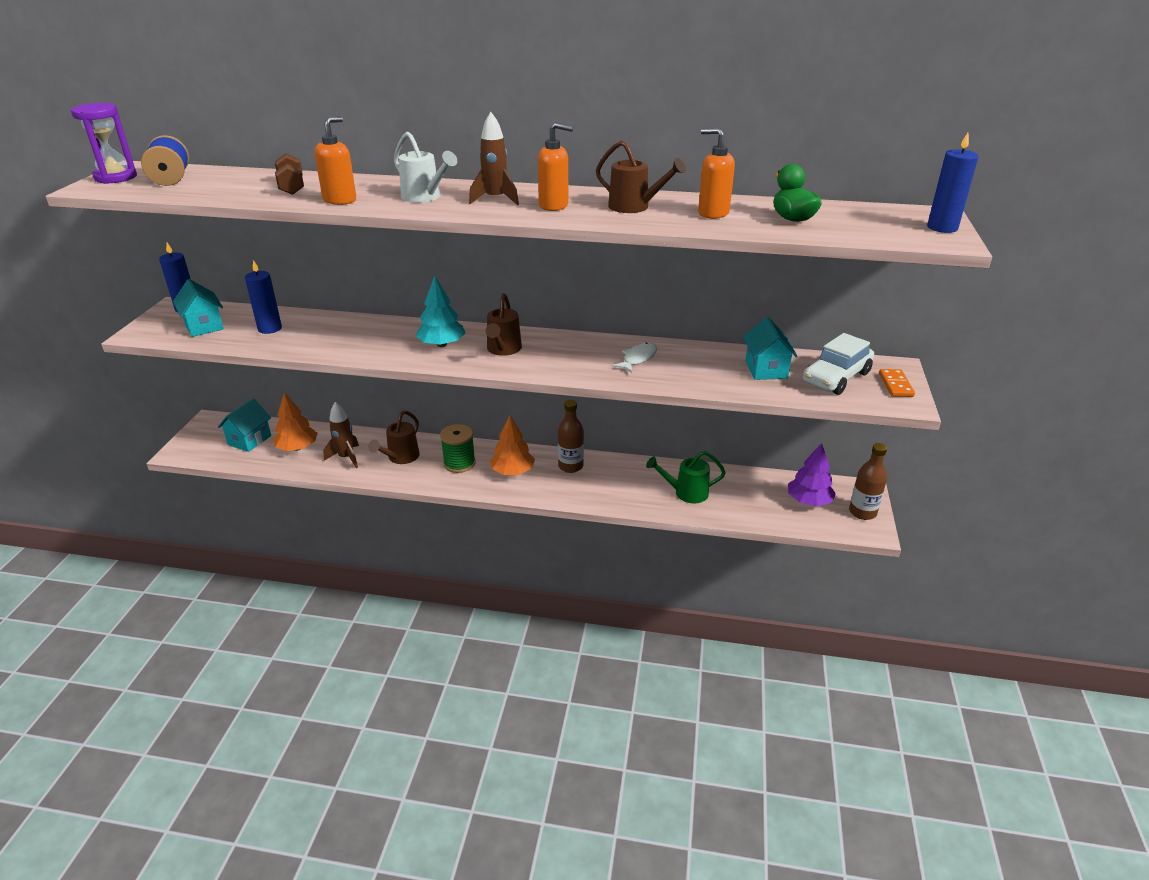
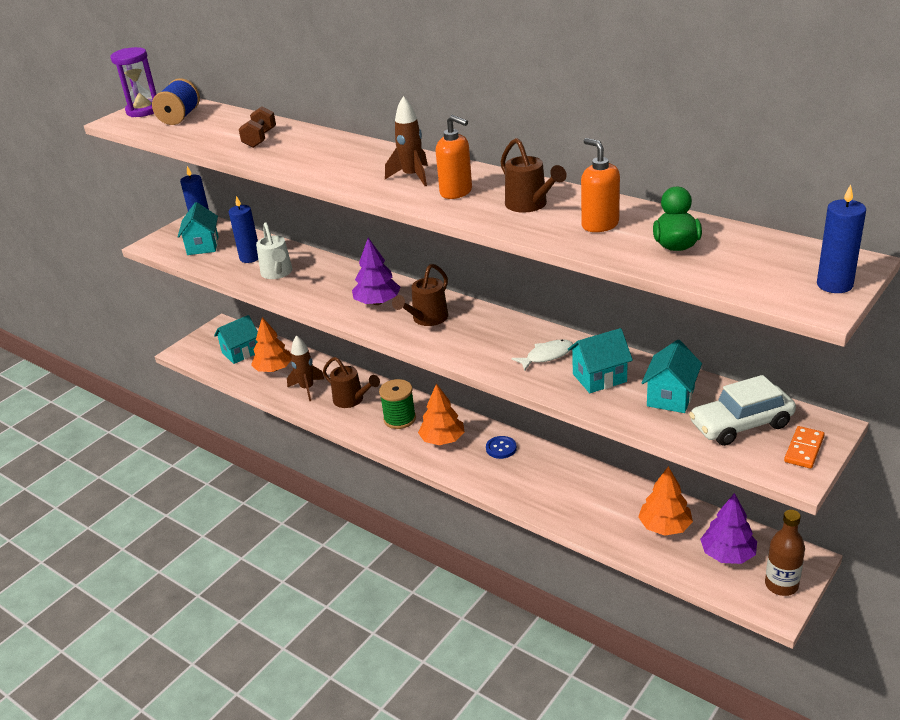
camera: 30 degrees right, 0 degrees up
(340, 200) = (283, 159): orange soap dispenser -> none
(400, 458) = (352, 400): brown watering can -> brown watering can turned 105 degrees counterclockwise
(425, 197) = (354, 166): white watering can -> white watering can (277, 273)
(441, 344) = (377, 302): turquoise tree -> purple tree
(570, 466) = (501, 448): brown bottle -> blue button
(686, 493) = (597, 508): green watering can -> none
(697, 367) = (599, 378): none -> turquoise house
(748, 493) = (665, 526): none -> orange tree

